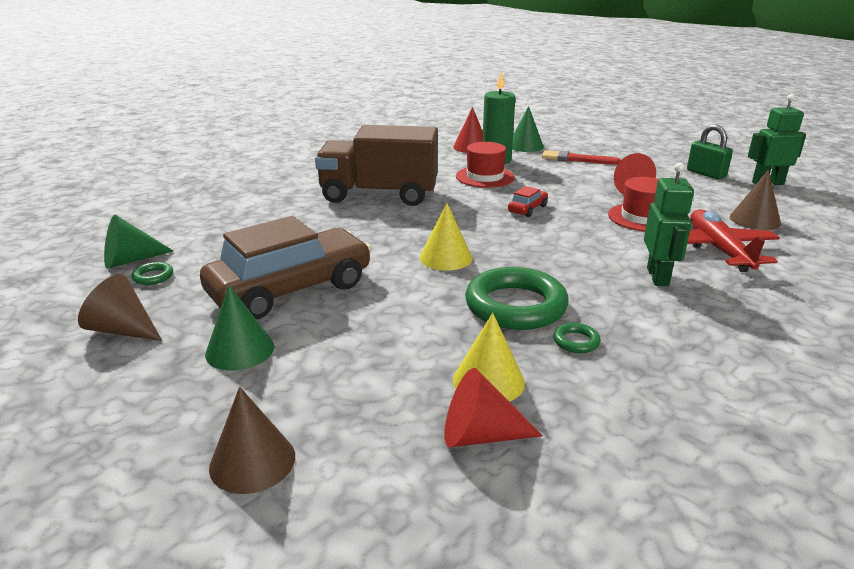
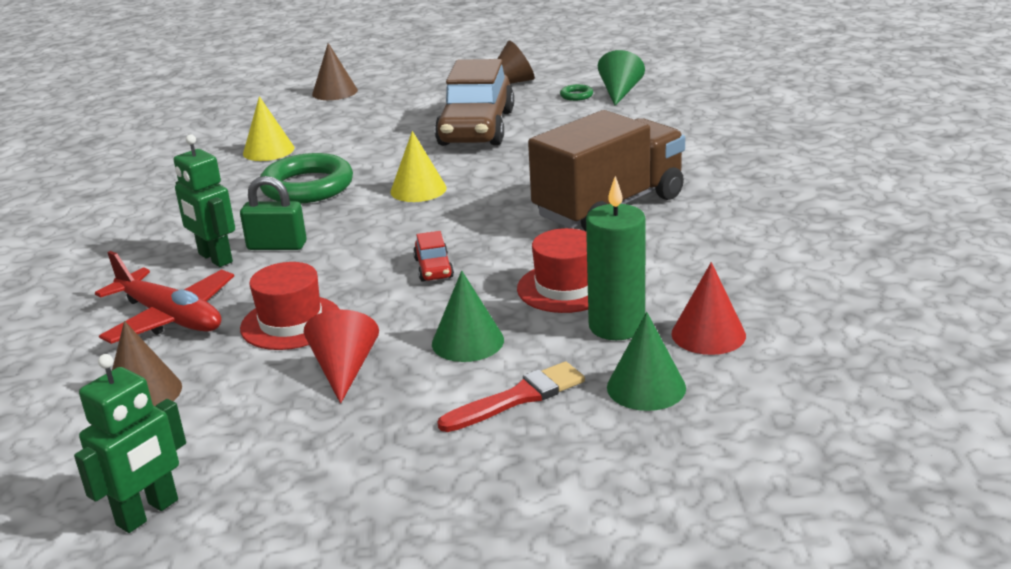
camera: 135 degrees right, 0 degrees up
(240, 350) = (430, 103): green cone -> green cone (467, 341)
(480, 435) = (244, 135): red cone -> none
(576, 341) = (237, 187): green ring -> none
(706, 174) = (271, 481): green padlock -> green padlock (277, 246)

